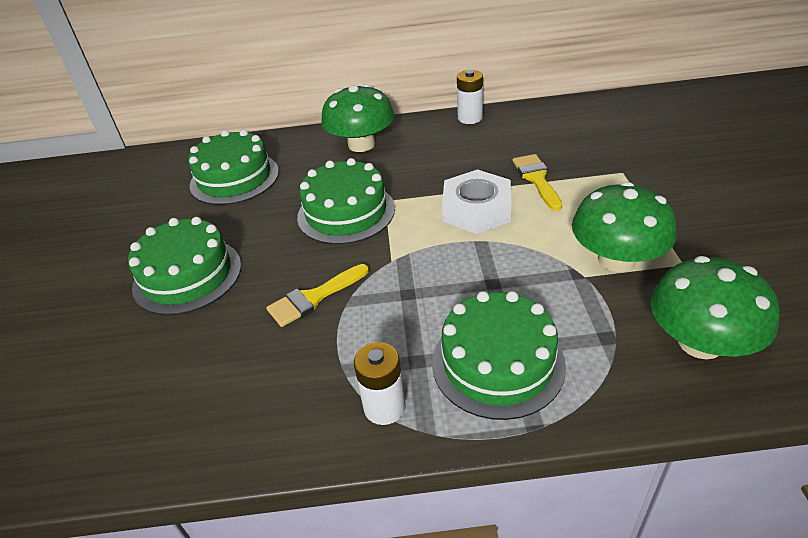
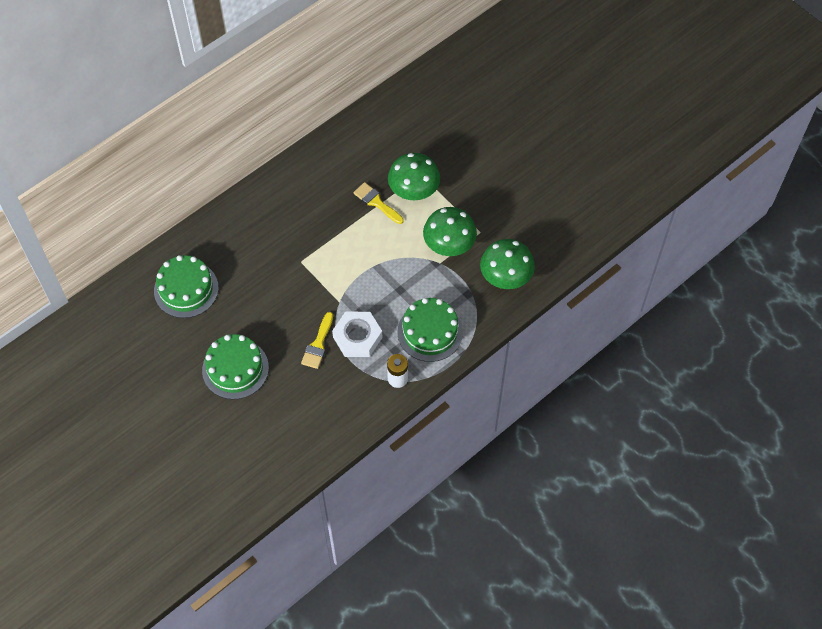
camera: 40 degrees left, 20 degrees up
(346, 212) = (285, 281): green cake -> none
(361, 144) = (245, 220): green mushroom -> green mushroom (413, 190)
(470, 118) = (298, 161): white battery -> none
(476, 210) = (358, 243): white nut -> white nut (357, 337)

